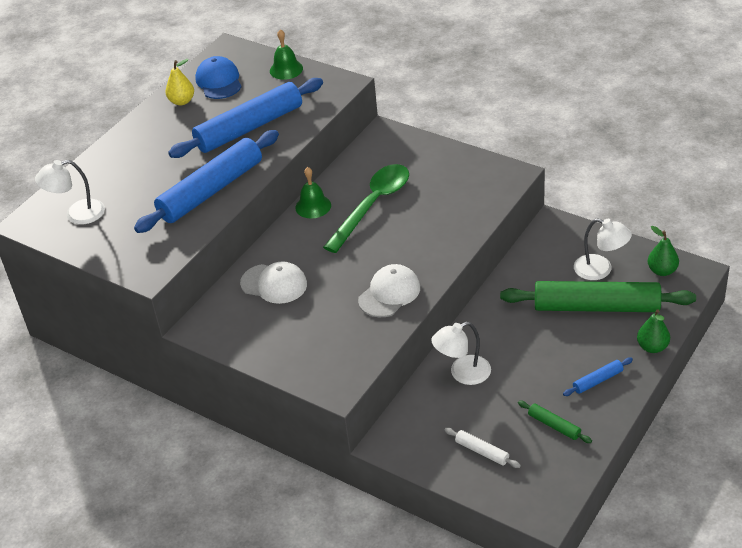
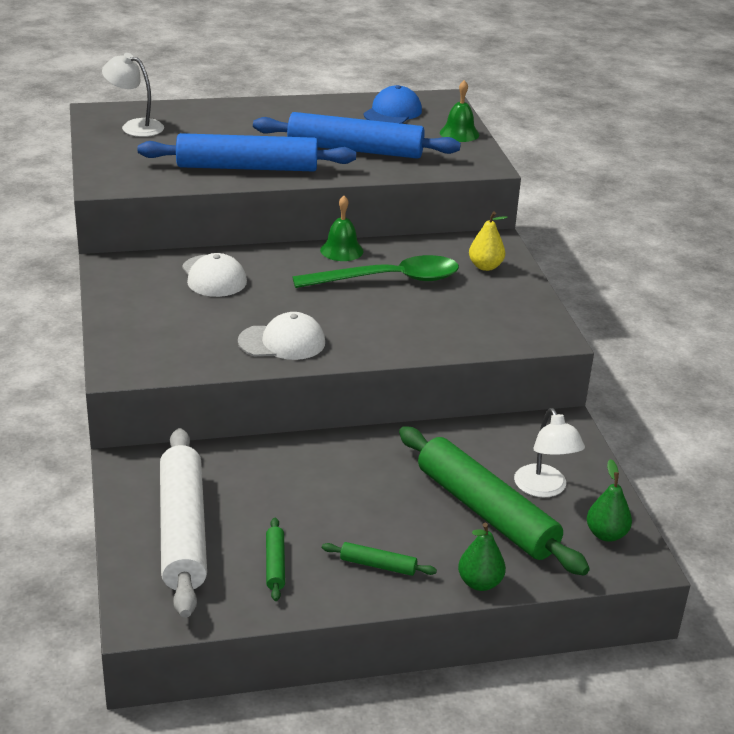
camera: 40 degrees right, 10 degrees down
(182, 101) = (341, 108): yellow pear -> yellow pear (485, 266)
(462, 373) = (276, 466): white lamp -> none
(482, 451) = (182, 531): white rolling pin -> white rolling pin, size x2.40
(597, 381) = (378, 565): blue rolling pin -> green rolling pin

